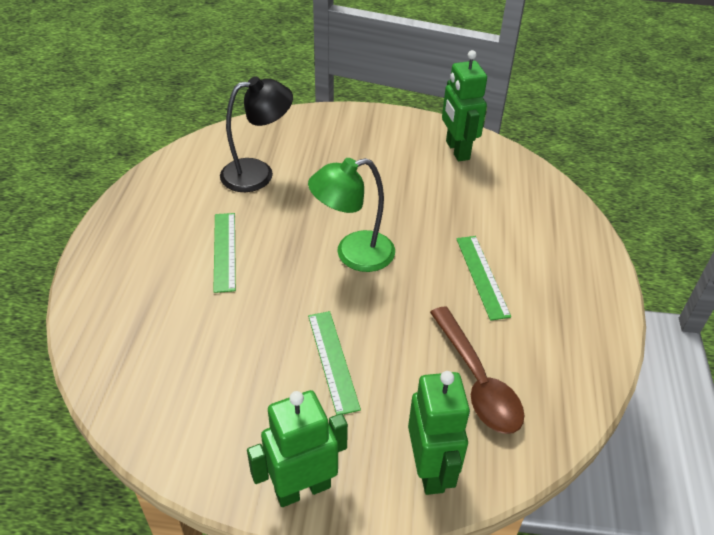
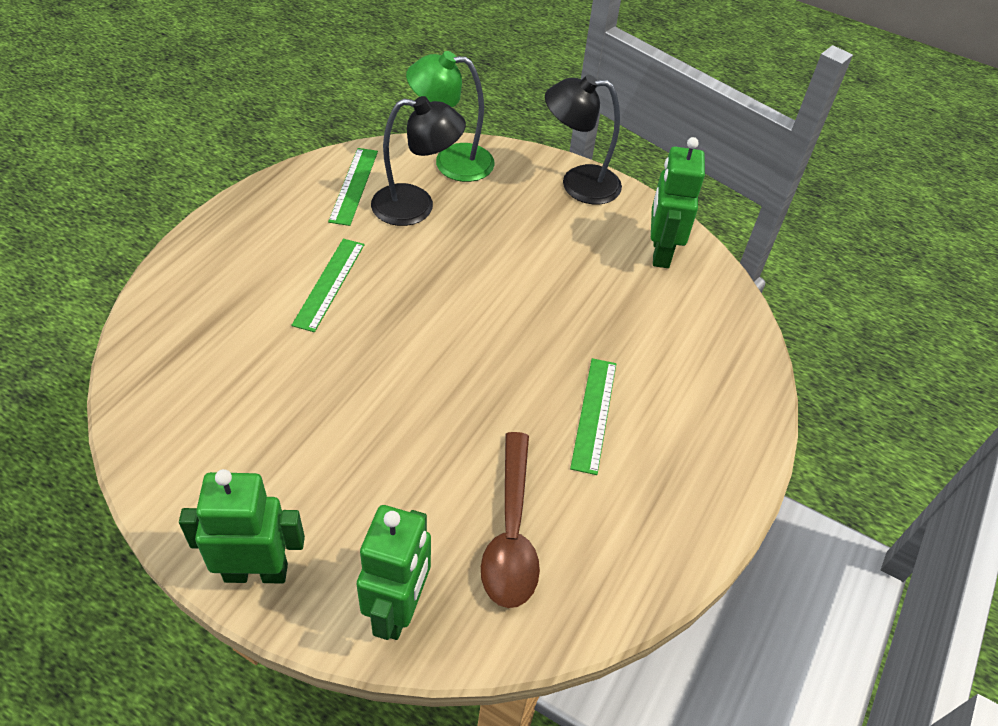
camera: 20 degrees right, 5 degrees up
(333, 360) = (369, 447): green ruler -> green ruler (354, 185)
(353, 254) = (463, 336): green lamp -> green lamp (451, 162)
(369, 121) = (578, 184): none -> black lamp

